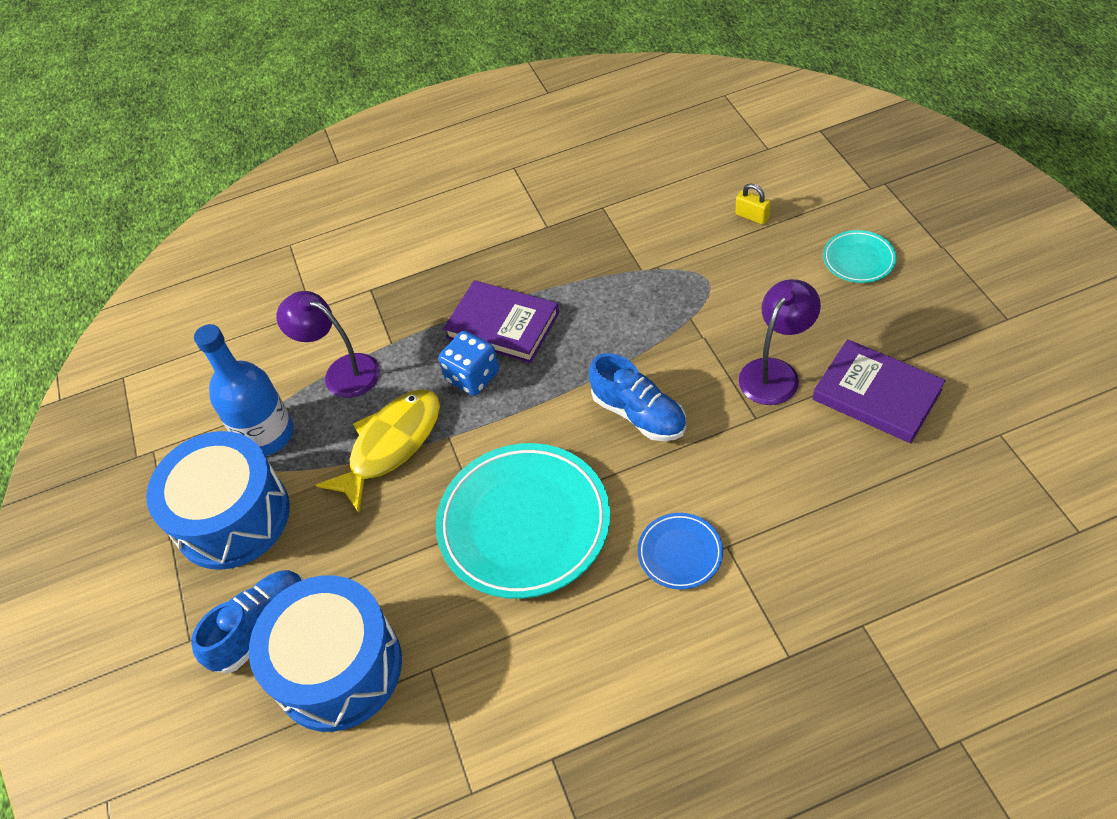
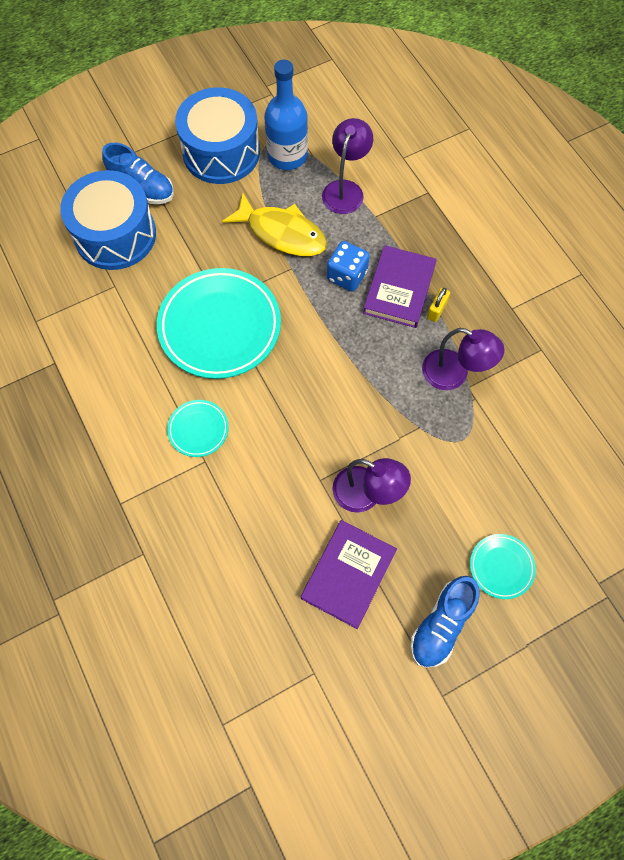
camera: 75 degrees right, 15 degrees up
(625, 282) = (454, 374): none -> purple lamp
(638, 414) = (318, 394): blue shoe -> blue shoe (441, 624)
(680, 553) = (198, 429): blue plate -> turquoise plate
(752, 216) = (545, 474): yellow padlock -> yellow padlock (437, 310)

